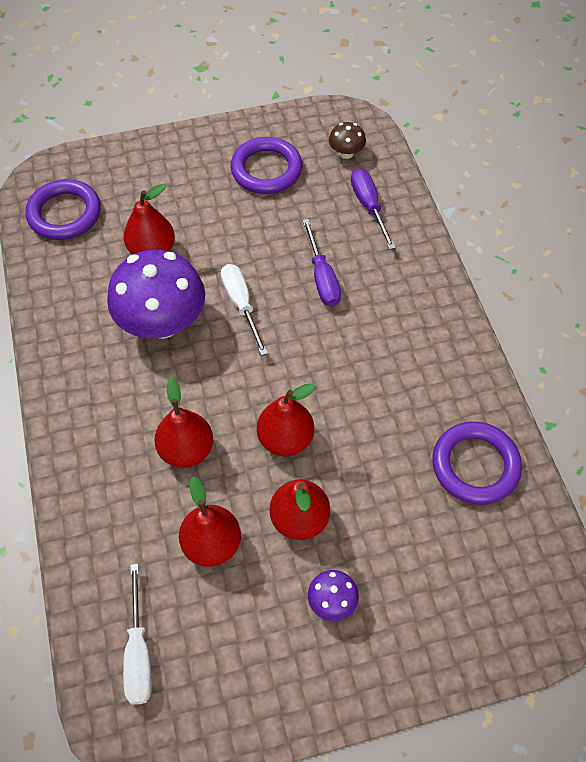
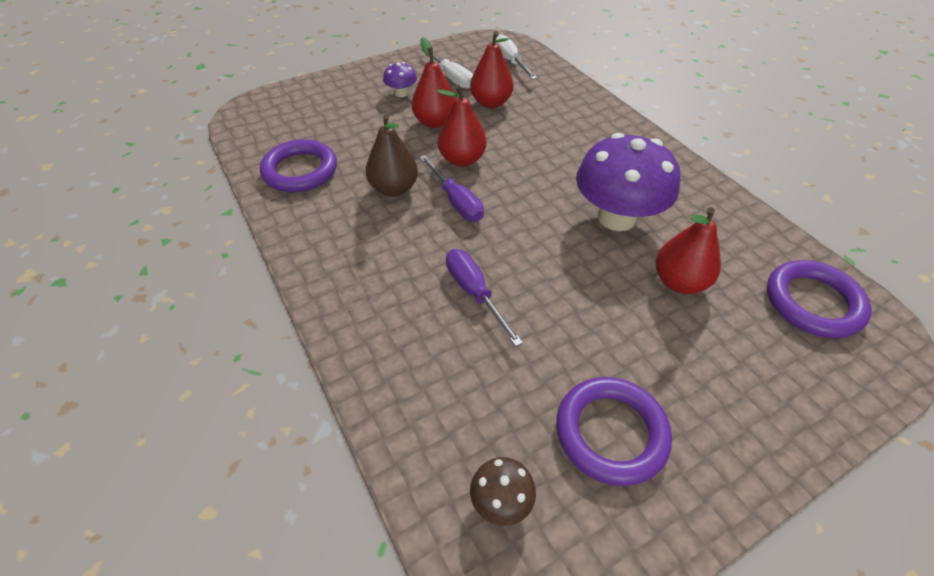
camera: 165 degrees right, 10 degrees down
(186, 450) = (536, 141): red pear -> none
(241, 305) = (549, 247): white screwdriver -> white screwdriver (451, 78)
(368, 206) = (441, 403): purple screwdriver -> purple screwdriver (456, 201)
(371, 411) = (394, 189): none -> brown pear

